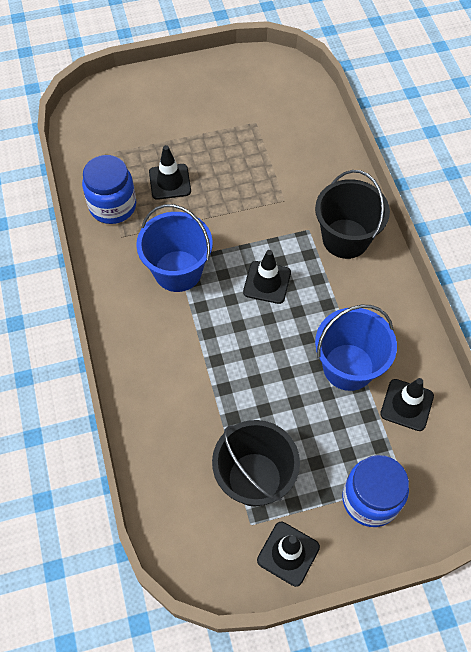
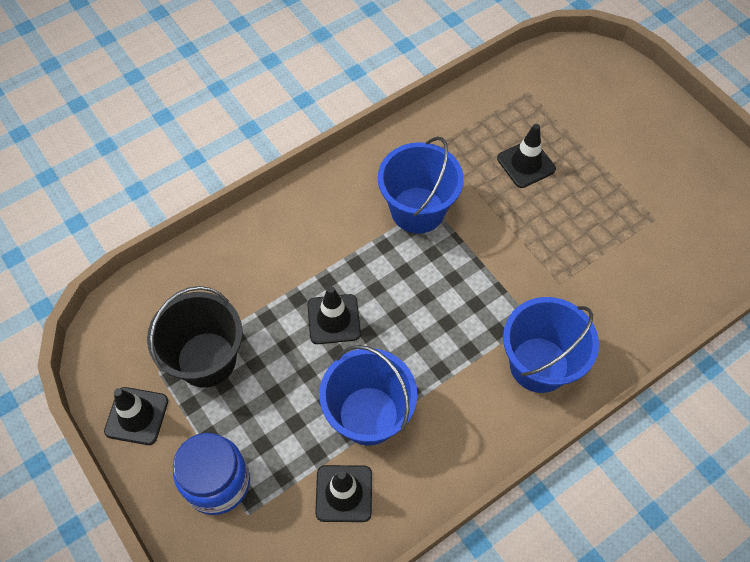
camera: 70 degrees right, 0 degrees up
(113, 206) = (469, 125): blue jar -> none
(267, 282) = (441, 299): black traffic cone -> black traffic cone (333, 319)
(345, 238) = (539, 364): black bucket -> blue bucket

